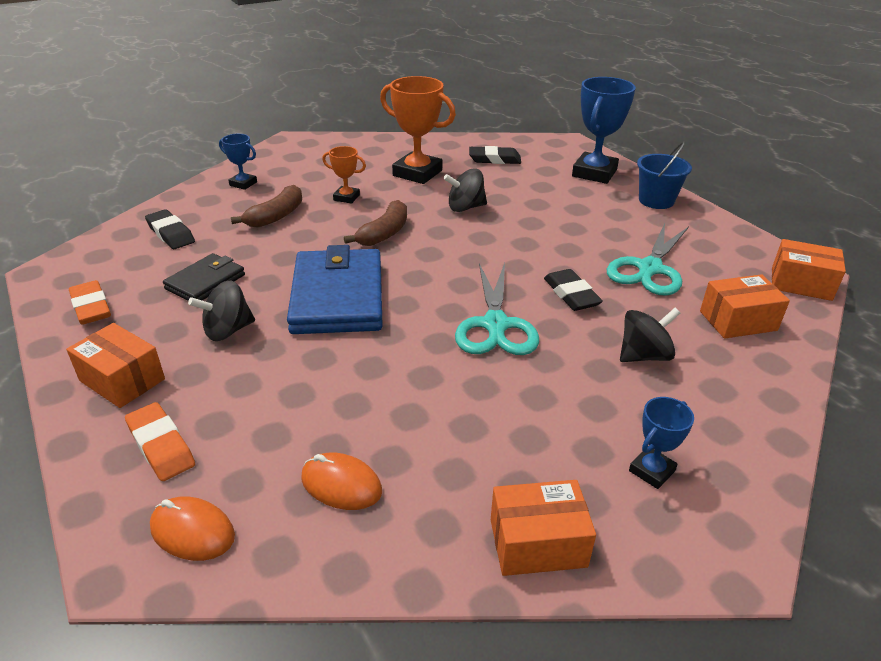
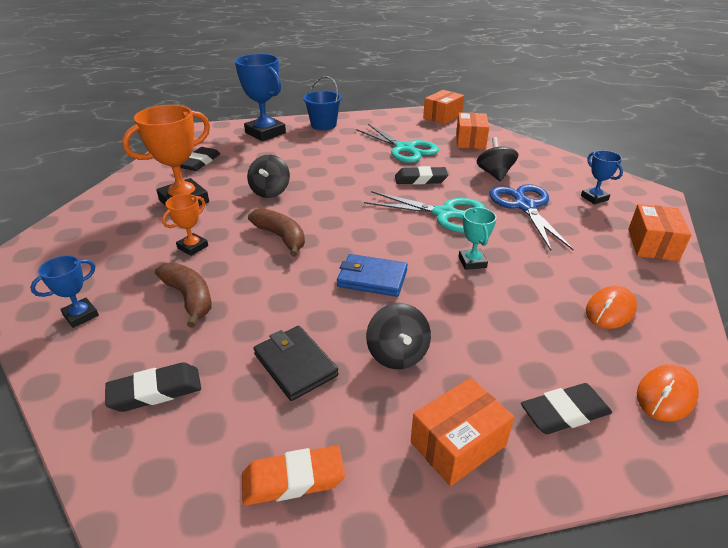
camera: 70 degrees left, 0 degrees up
(161, 446) = (564, 413): orange eraser -> black eraser
(338, 297) = (372, 278): blue wallet -> blue wallet, size x0.55
(398, 359) = (472, 262): none -> turquoise trophy
(565, 393) = (525, 206): none -> blue scissors

